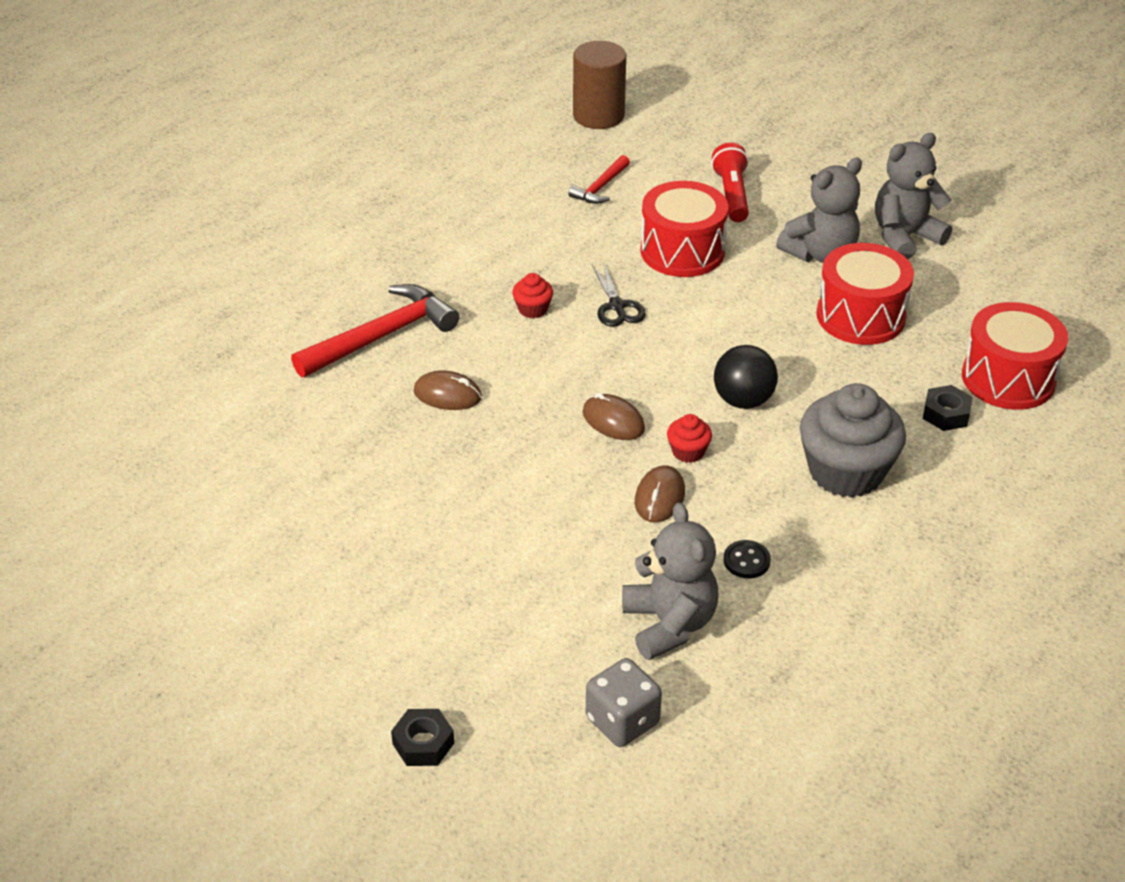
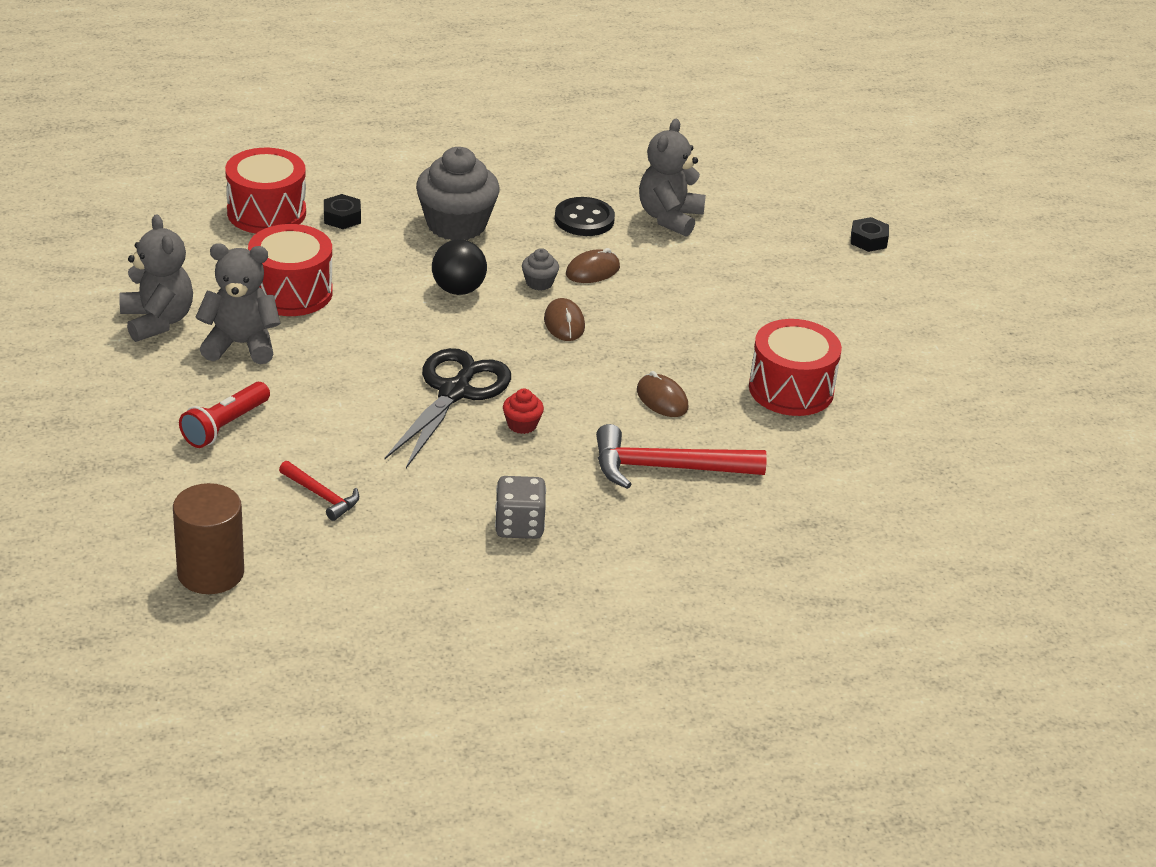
camera: 145 degrees left, 5 degrees down
(600, 187) = (321, 496): red hammer -> red hammer turned 60 degrees clockwise
(617, 306) = (454, 392): black scissors -> black scissors, size x1.90
(622, 721) = (747, 198): grey dice -> grey dice (519, 526)
(682, 251) = (341, 404): red drum -> red drum (791, 389)
(688, 451) = (539, 283): red cupcake -> grey cupcake
(746, 561) = (584, 219): black button -> black button, size x1.72
(904, 237) = (157, 321): grey teddy bear -> grey teddy bear turned 120 degrees counterclockwise

